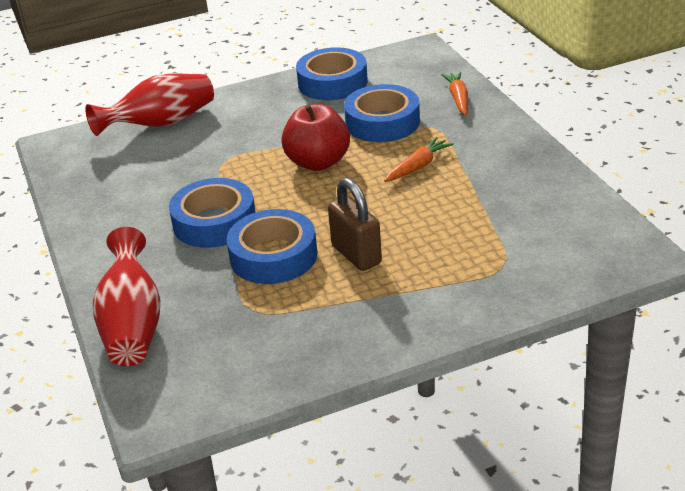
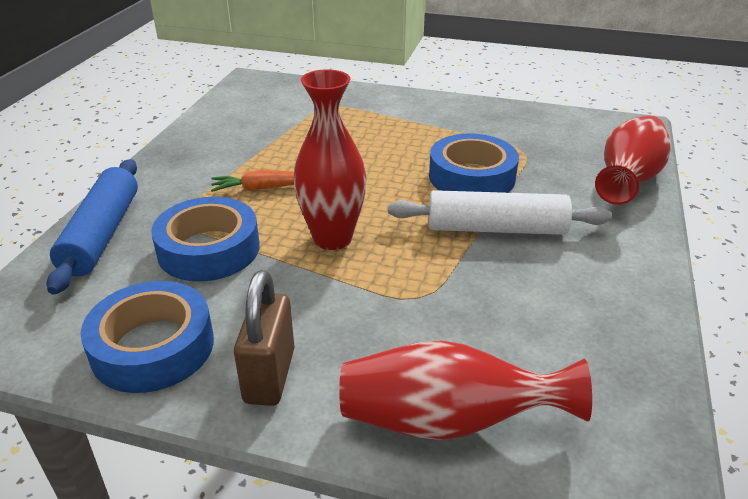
camera: 145 degrees left, 0 degrees up
(214, 222) = (496, 228): blue tape -> white rolling pin
(318, 162) = (332, 238): red apple -> red vase
(356, 254) = (409, 150): brown padlock -> brown padlock (269, 375)
(458, 98) = (102, 234): orange carrot -> blue rolling pin

